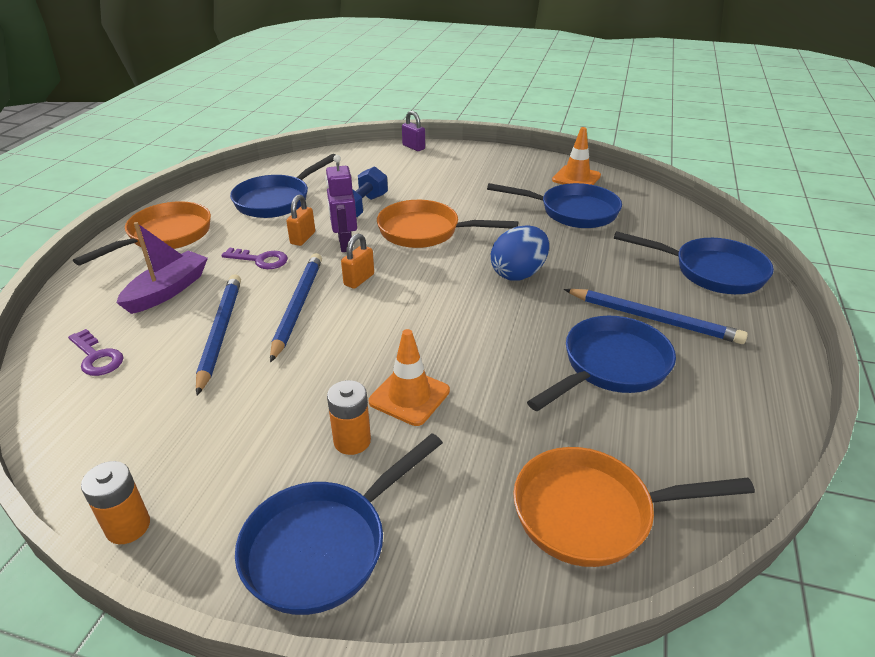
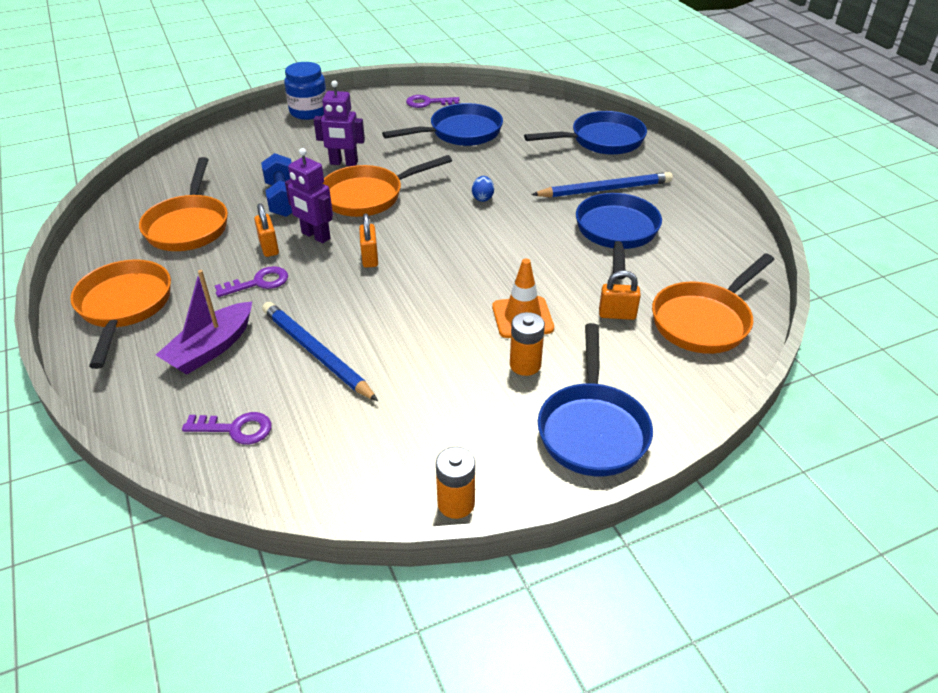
camera: 40 degrees left, 5 degrees up
(168, 291) = (211, 348): purple boat -> purple boat turned 135 degrees counterclockwise
(277, 200) = (189, 226): blue pan -> orange pan
(298, 306) = (351, 302): blue pencil -> none
(413, 147) = (250, 124): purple padlock -> none
(441, 199) = (343, 163): none -> purple robot
(468, 152) = (309, 112): none -> blue jar
(503, 447) = (617, 314): none -> orange padlock
(518, 273) = (482, 198): blue egg -> blue egg, size x0.49
(576, 178) = (428, 102): orange traffic cone -> purple key

